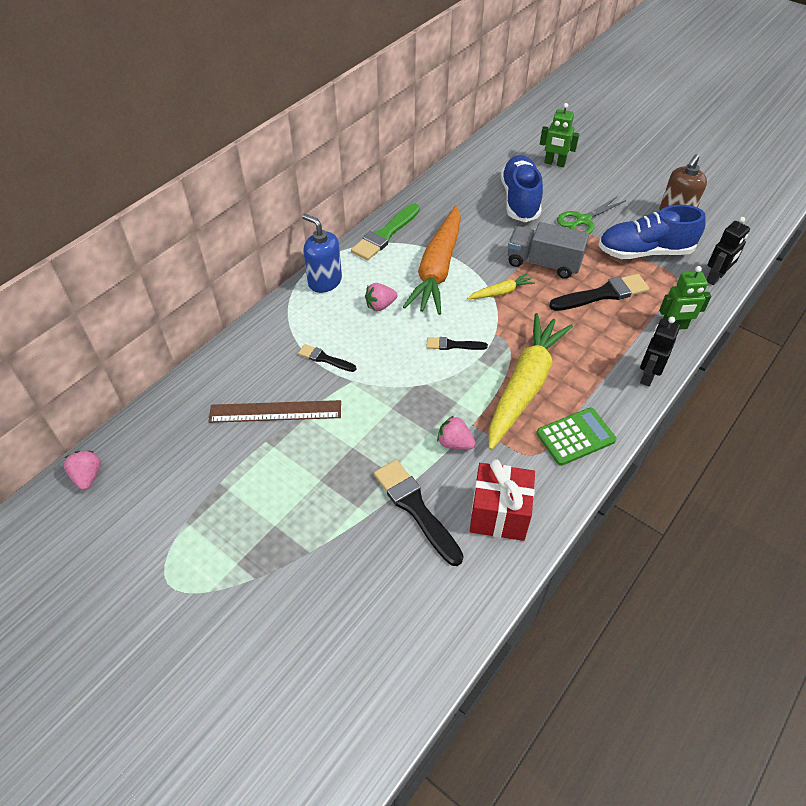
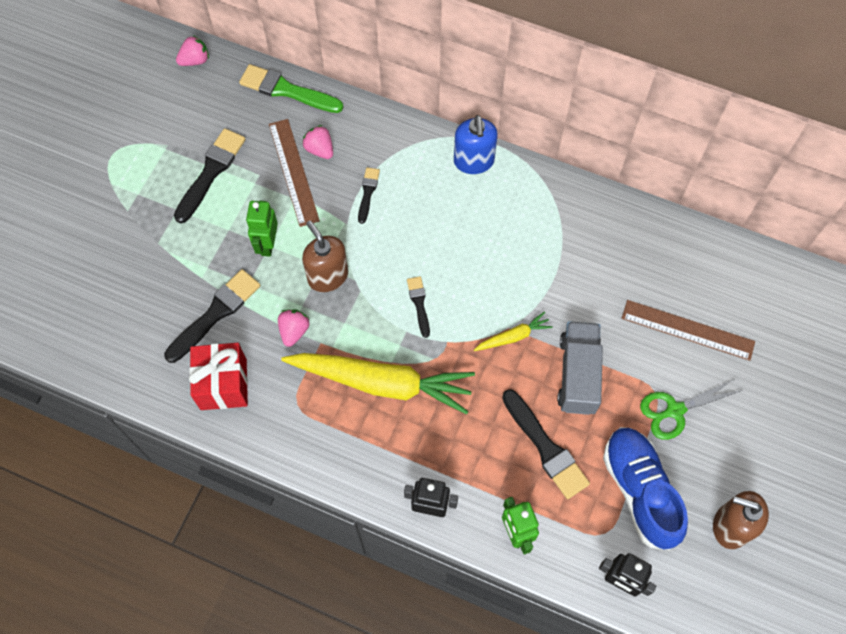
camera: 75 degrees right, 15 degrees up
(242, 484) = (211, 172): none -> black brush
(324, 281) = (473, 161): blue soap dispenser -> blue soap dispenser turned 150 degrees clockwise
(380, 305) = (455, 222): pink strawberry -> pink strawberry (320, 149)
(385, 235) = (568, 198): green brush -> green brush (287, 90)
(403, 405) = (328, 276): none -> brown soap dispenser
(437, 269) = (529, 264): orange carrot -> none
(501, 292) = (513, 336): yellow carrot -> yellow carrot turned 75 degrees counterclockwise
(520, 200) = (687, 330): blue shoe -> brown ruler
(554, 163) = (783, 360): green robot -> green robot (267, 244)
(575, 437) = (328, 441): green calculator -> none
(583, 220) = (674, 410): green scissors -> green scissors turned 60 degrees counterclockwise

